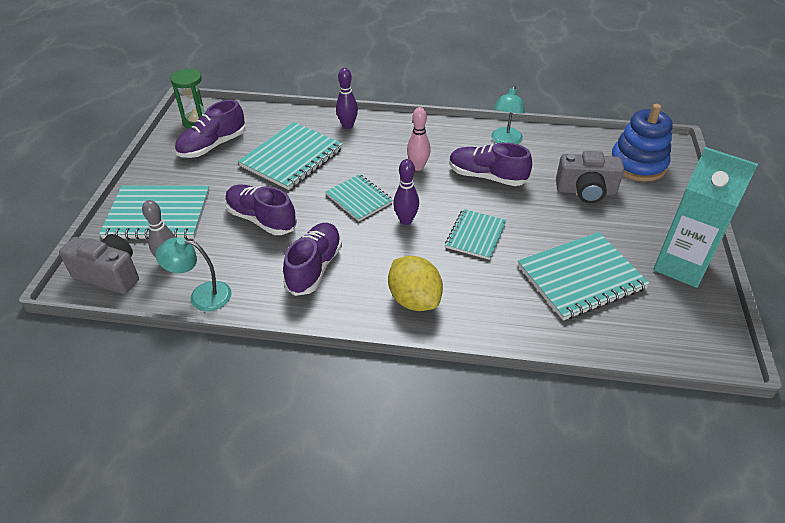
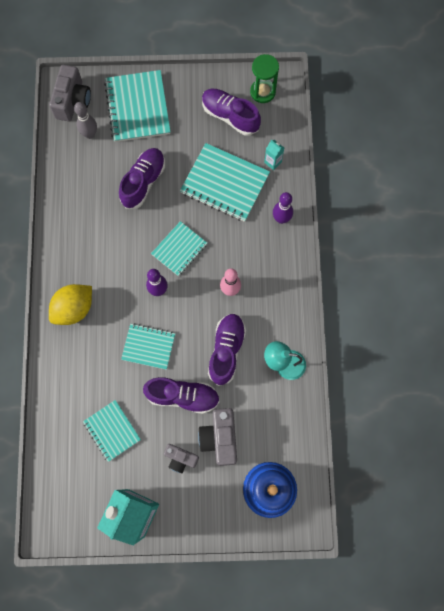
camera: 80 degrees right, 30 degrees up
(202, 295) = (61, 166): turquoise lamp -> none
(281, 124) = (273, 162): none -> turquoise carton
(314, 267) = (97, 233): purple shoe -> purple shoe (183, 396)
(581, 277) = (112, 431): turquoise notebook -> turquoise notebook, size x0.61
(611, 223) = (180, 458): none -> grey camera

